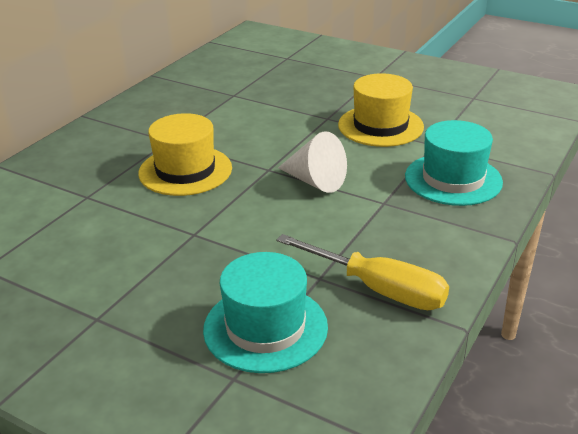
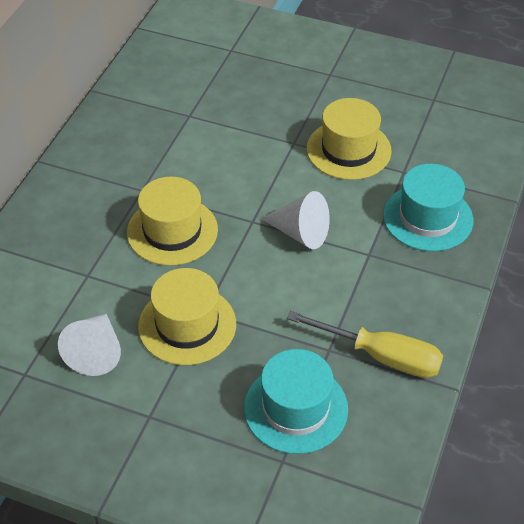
camera: 10 degrees left, 15 degrees up
(65, 257) = (96, 352): none -> white cone
(171, 243) = (187, 325): none -> yellow hat

